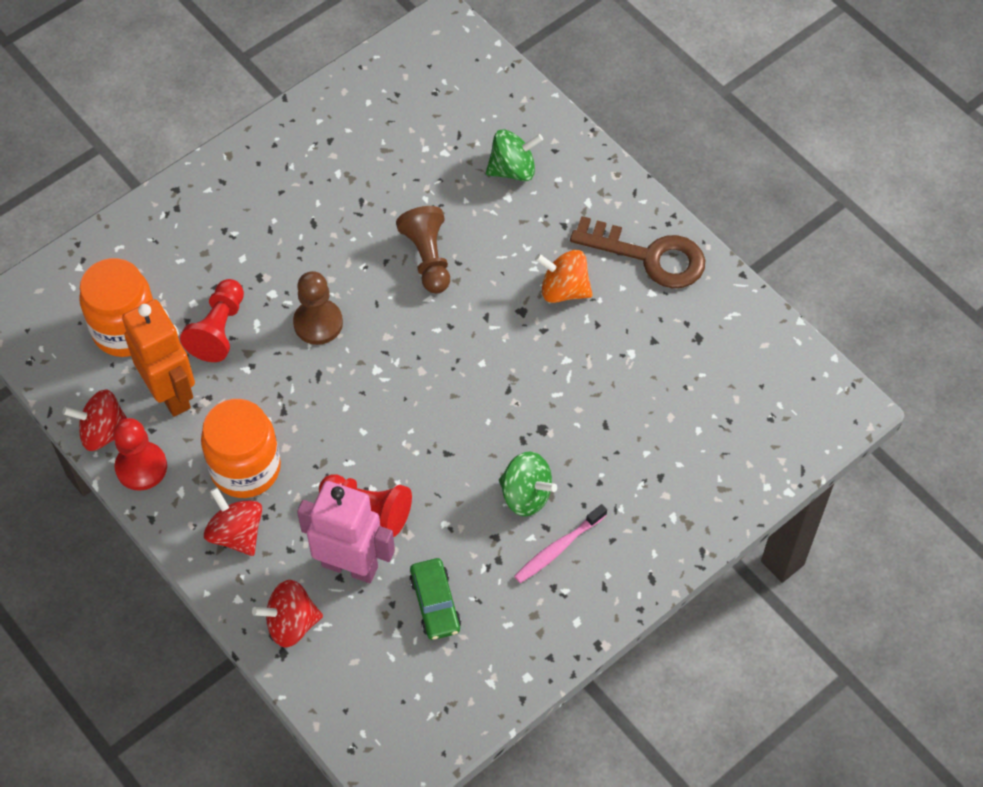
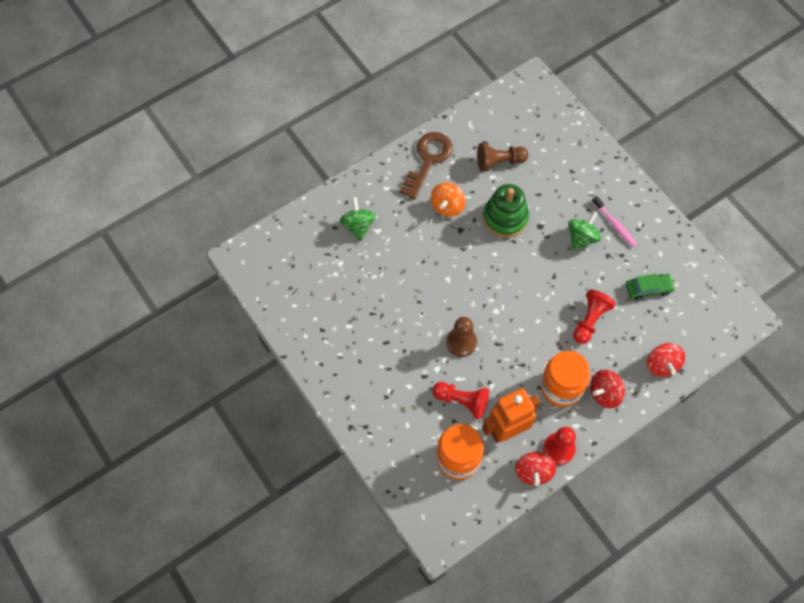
camera: 85 degrees left, 5 degrees up
(350, 565) = (625, 332): pink robot -> none
(428, 258) = (419, 277): brown pawn -> brown pawn (499, 162)
(552, 375) = (505, 218): none -> green stacking toy

